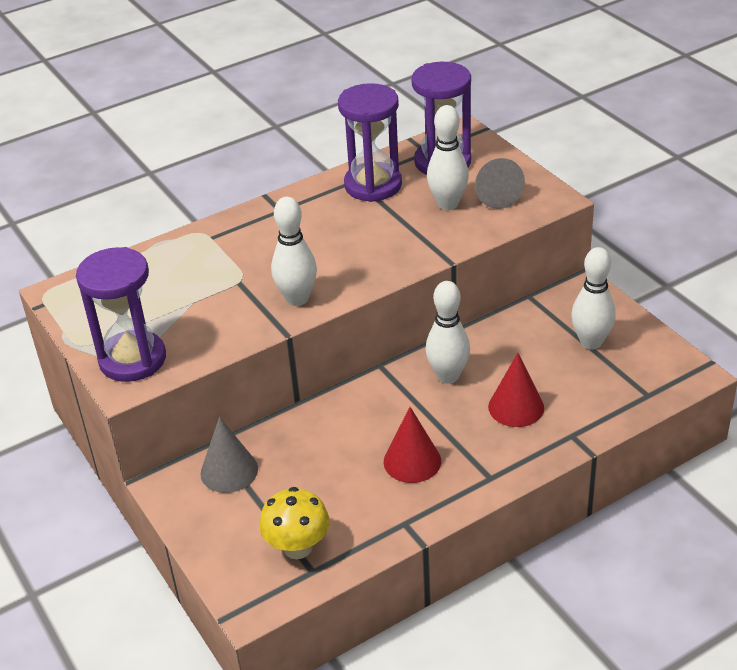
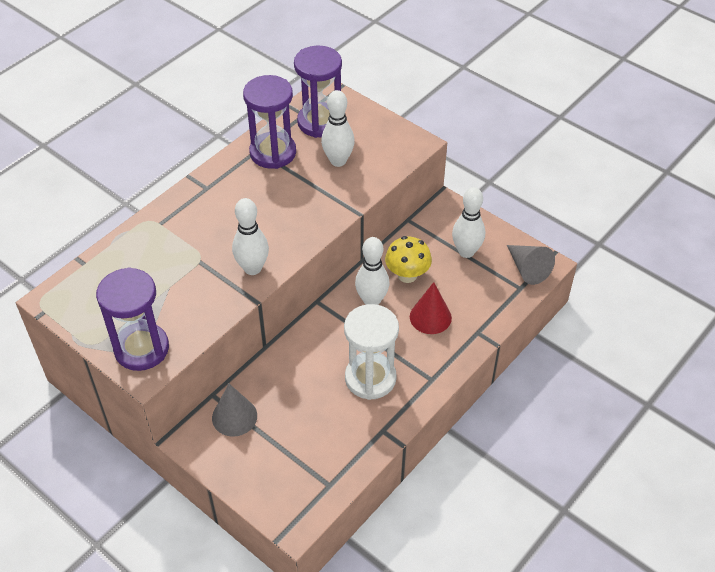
camera: 20 degrees left, 10 degrees up
(297, 547) = (311, 468): yellow mushroom -> yellow mushroom (407, 275)
(412, 461) = (370, 378): red cone -> white hourglass
(495, 194) = (370, 146): grey cone -> grey cone (527, 269)

